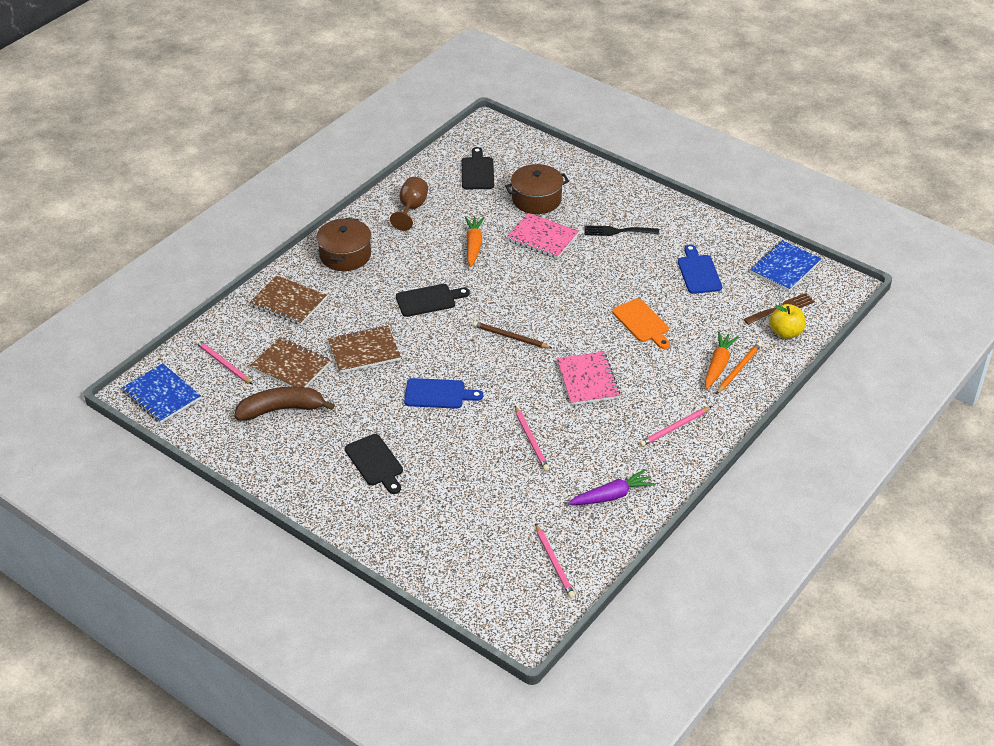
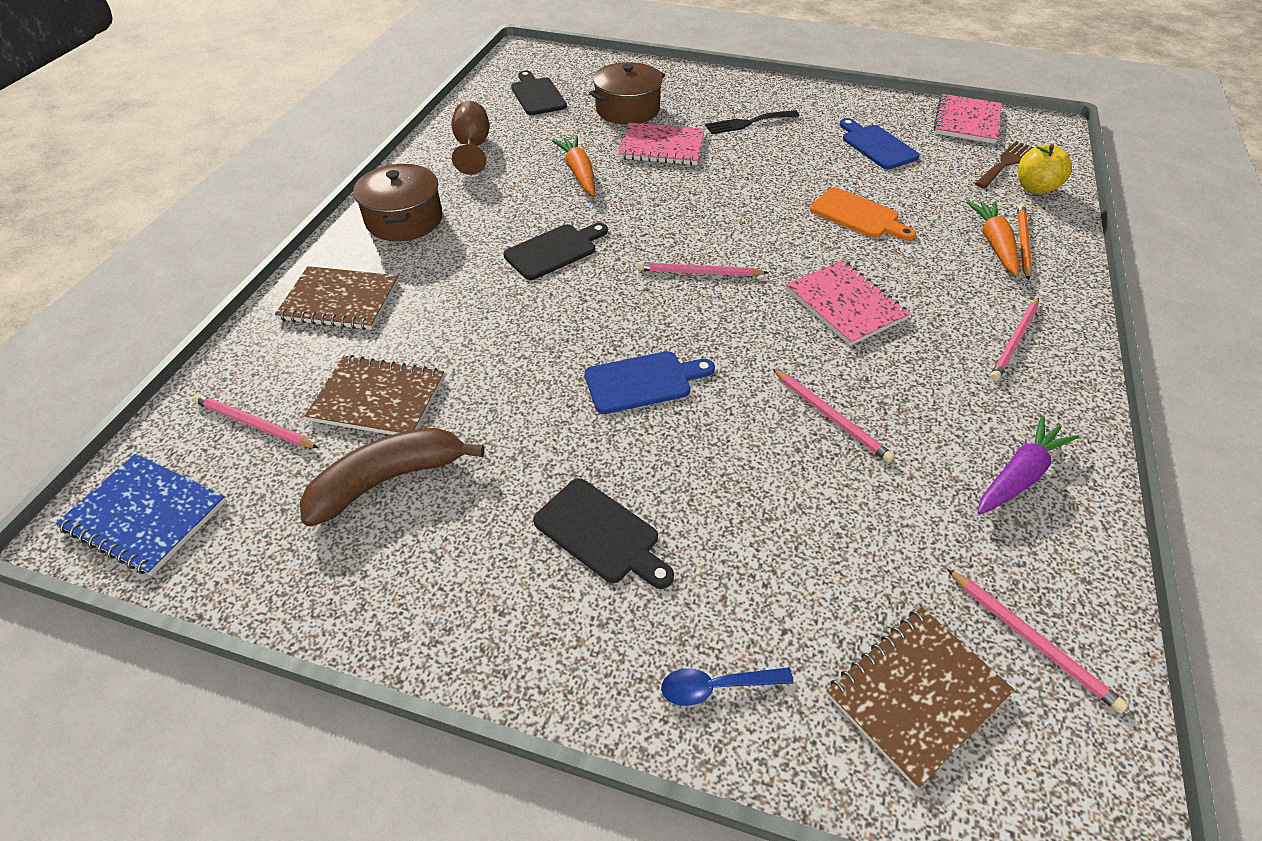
camera: 20 degrees left, 5 degrees up
(364, 351) = (491, 344): brown notebook -> brown notebook (916, 694)
(395, 537) = (717, 686): none -> blue spoon
(510, 337) = (699, 272): brown pencil -> pink pencil
(785, 267) = (967, 121): blue notebook -> pink notebook

